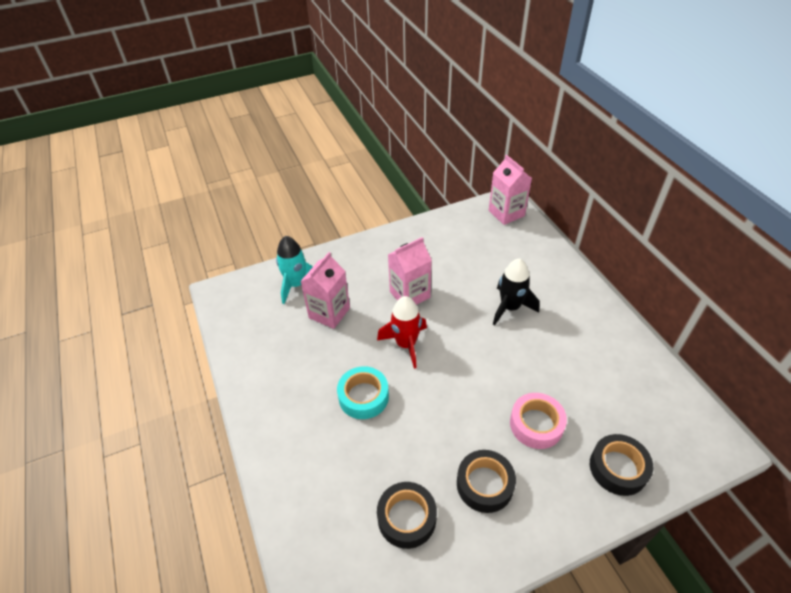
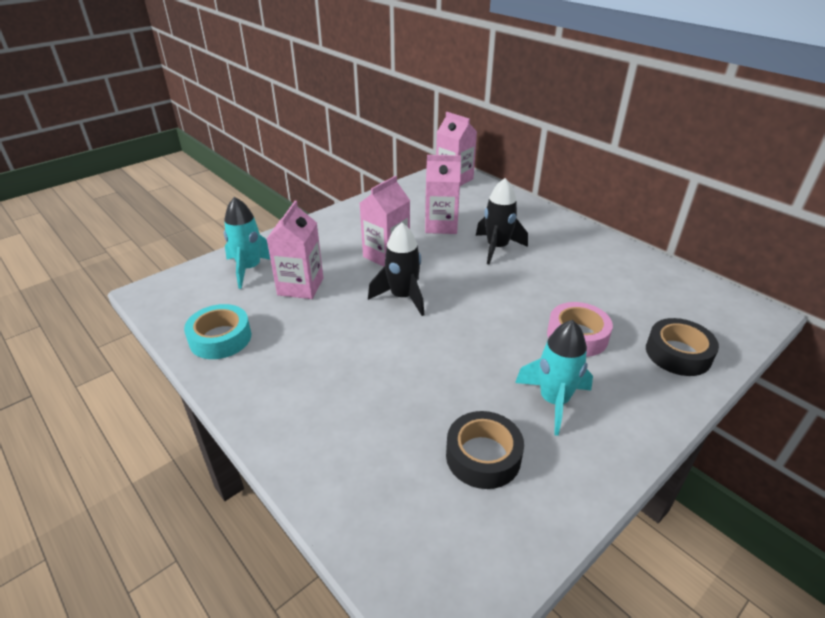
camera: 20 degrees left, 10 degrees down
(363, 396) = (375, 353): turquoise tape -> turquoise tape (220, 338)
(406, 344) = (402, 297): red rocket -> black rocket
(470, 269) = (441, 225): none -> pink carton
(484, 484) = (553, 401): black tape -> turquoise rocket

